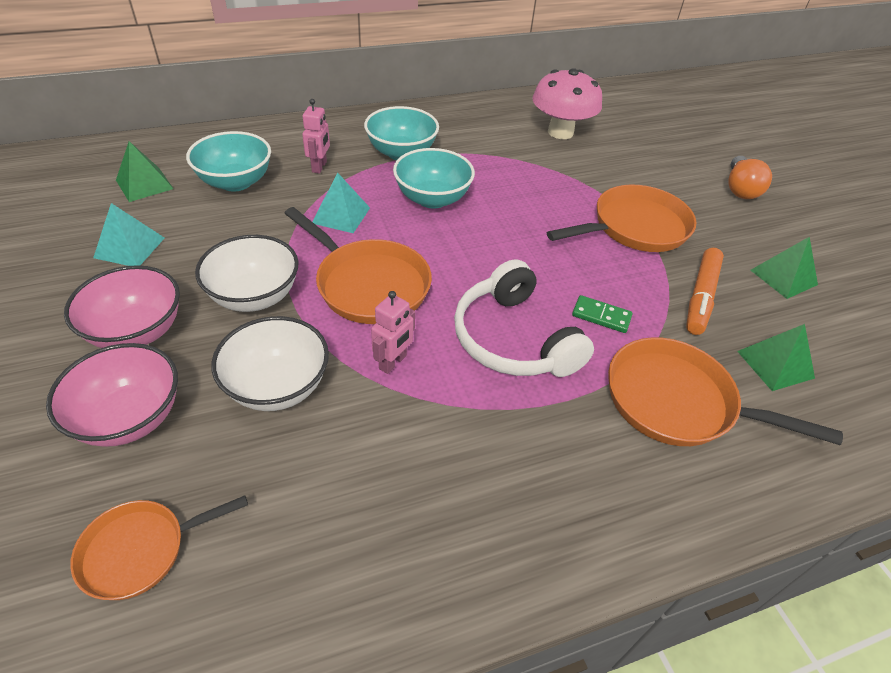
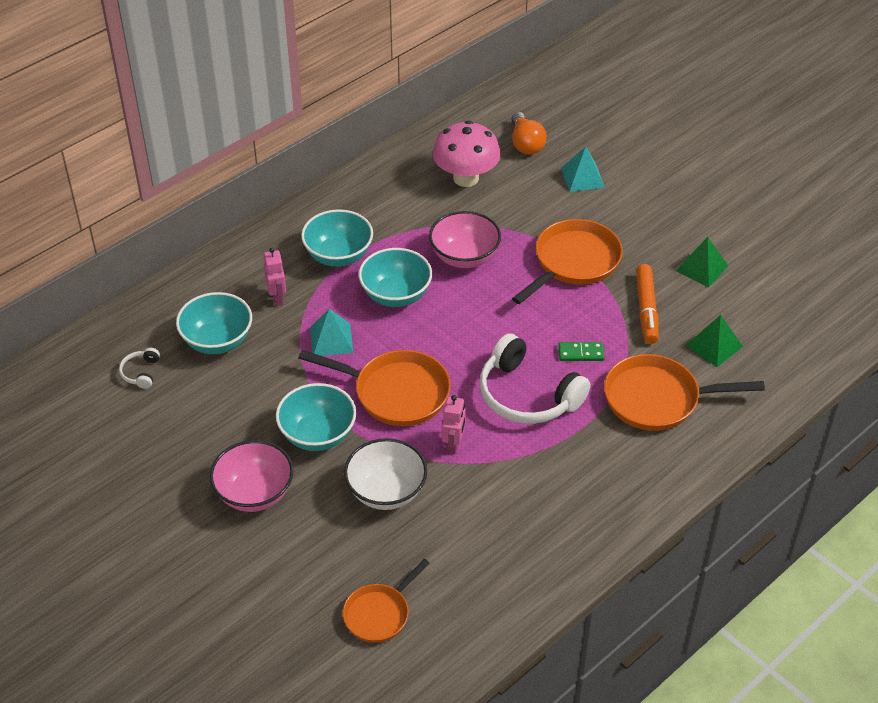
camera: 20 degrees left, 0 degrees up
(129, 247) = (185, 433): turquoise pyramid -> turquoise pyramid (582, 177)
(130, 418) = (304, 549): pink bowl -> pink bowl (464, 257)
(144, 184) = (141, 372): green pyramid -> white headphones
(254, 296) = (318, 435): white bowl -> turquoise bowl
(740, 189) = (644, 188): orange light bulb -> orange light bulb (526, 143)

